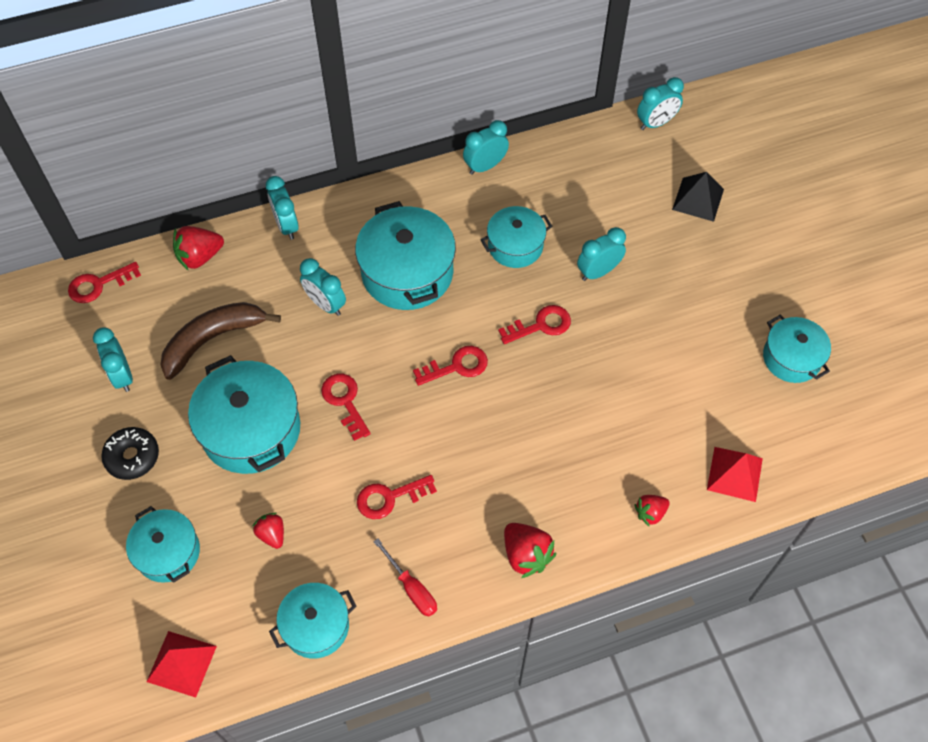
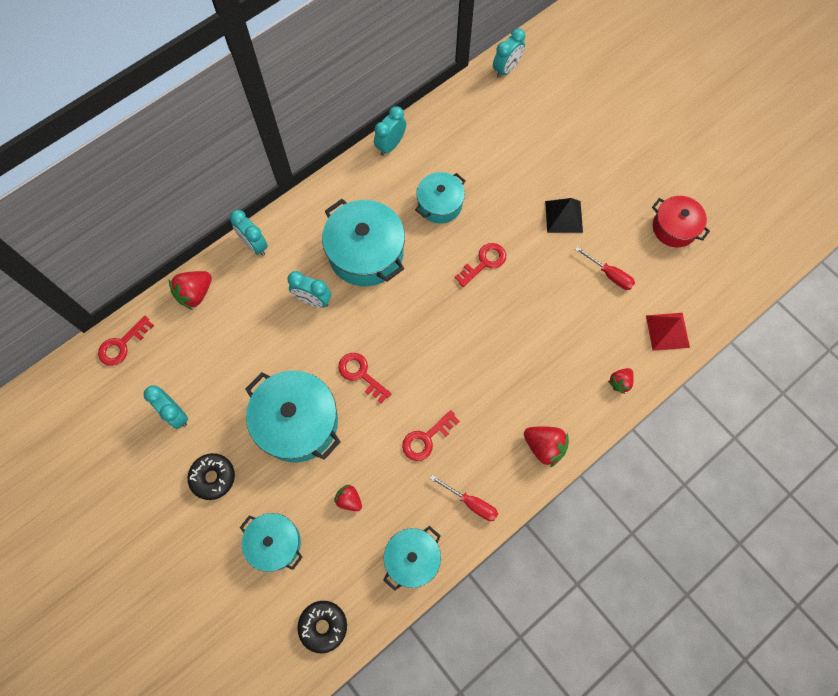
camera: 20 degrees left, 10 degrees up
(182, 663) = (323, 626): red pyramid -> black donut
(212, 340) = (235, 359): brown banana -> none
(456, 366) = (434, 317): red key -> none
(598, 272) = (510, 205): turquoise clock -> none
(687, 386) = (609, 275): none -> red screwdriver
(698, 199) = (561, 122): black pyramid -> black pyramid (564, 216)
(791, 358) = (674, 228): turquoise pot -> red pot

